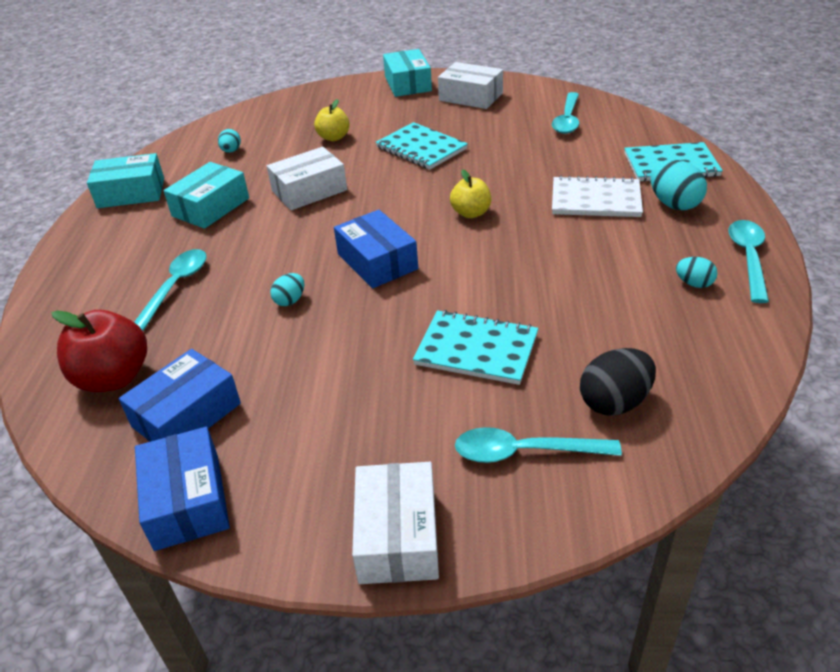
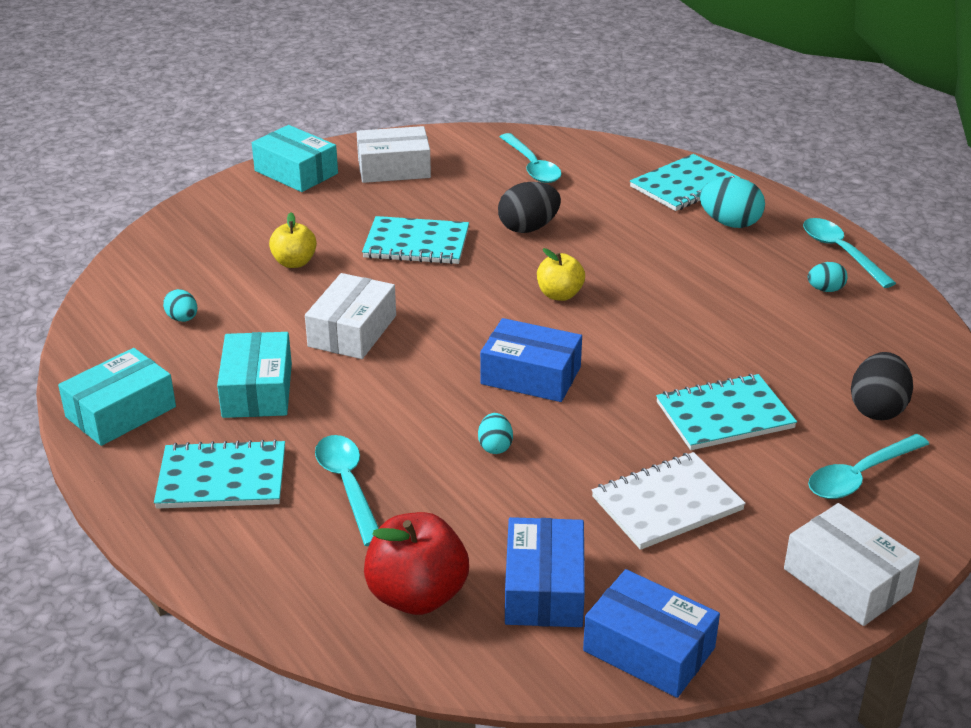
camera: 40 degrees left, 5 degrees down
(123, 252) = (222, 478): none -> turquoise notebook
(509, 160) = (528, 228): none -> black egg
(595, 199) = (659, 241): white notebook -> white notebook (667, 503)

